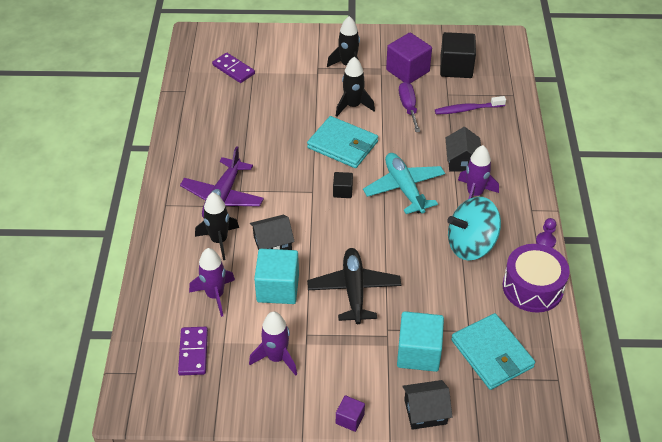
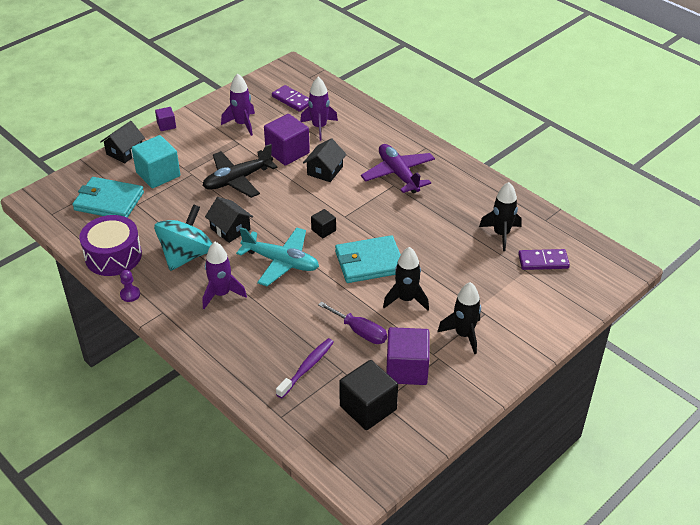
camera: 135 degrees right, 5 degrees down
(219, 240) = (360, 151): black rocket -> black rocket (501, 234)
(278, 288) = (287, 152): turquoise cube -> purple cube
(354, 290) = (238, 179): black plane -> black plane turned 105 degrees clockwise
(462, 161) = (260, 314): black house -> black house (230, 229)

